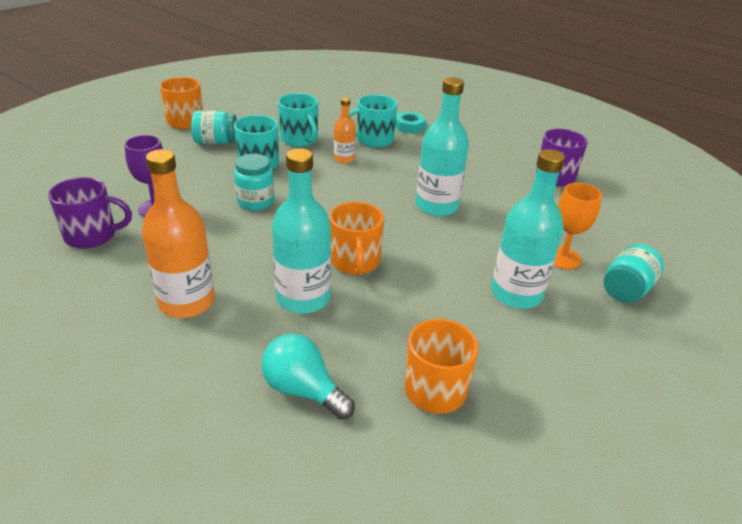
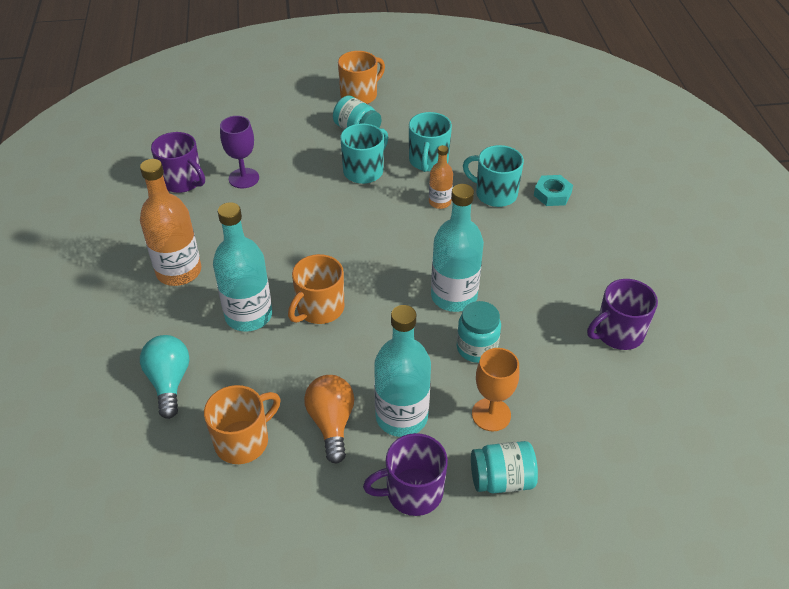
camera: 45 degrees right, 10 degrees up
(255, 202) = (316, 210): turquoise jar -> turquoise jar (476, 348)
(479, 329) = (331, 423): none -> orange light bulb
(595, 334) = (412, 492): none -> purple mug

